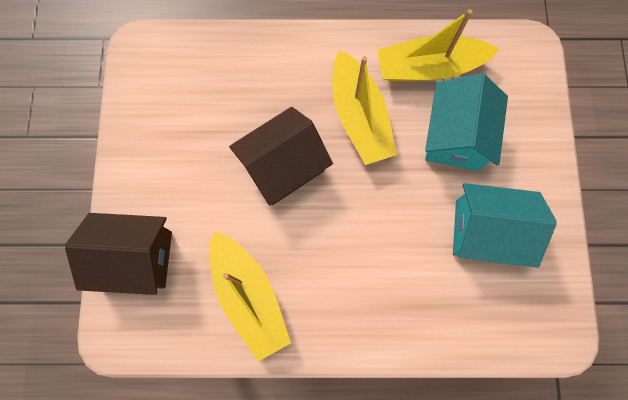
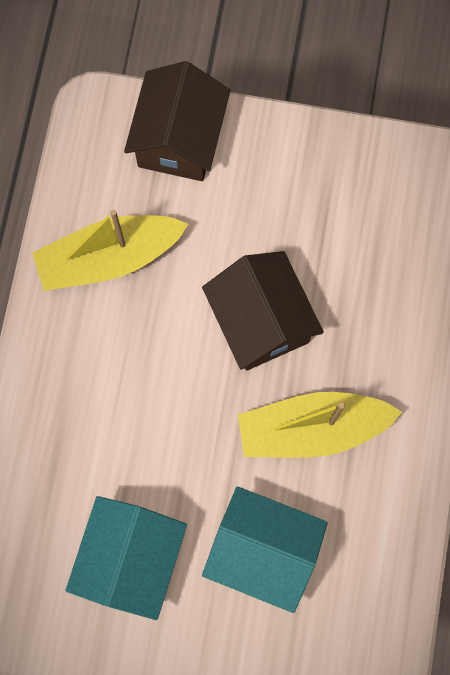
camera: 100 degrees right, 0 degrees up
(429, 68) = (368, 538): yellow boat -> none

